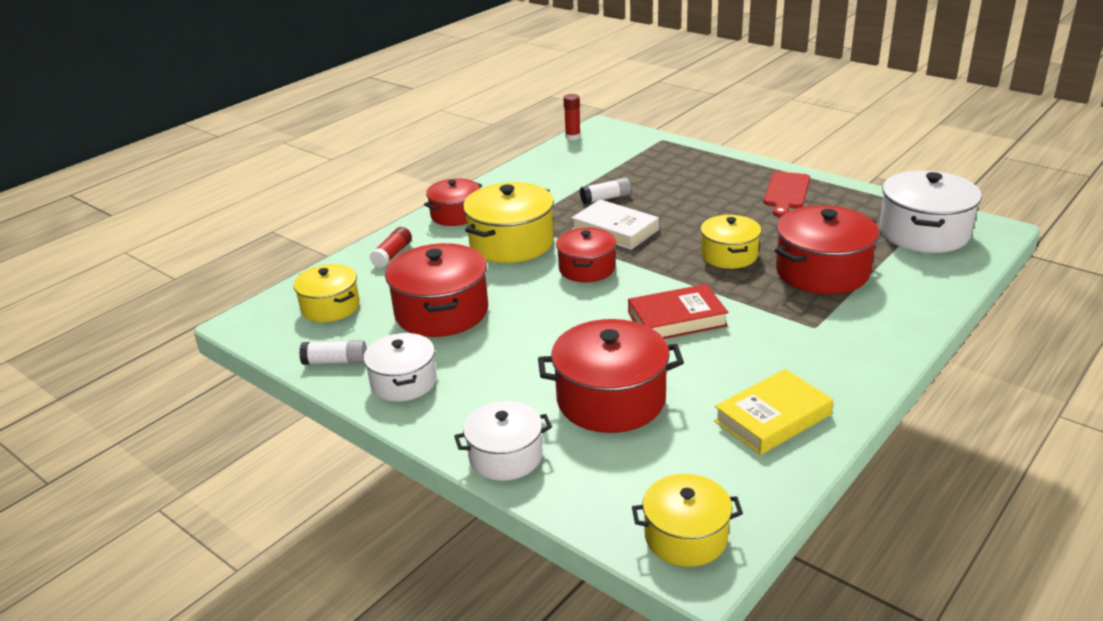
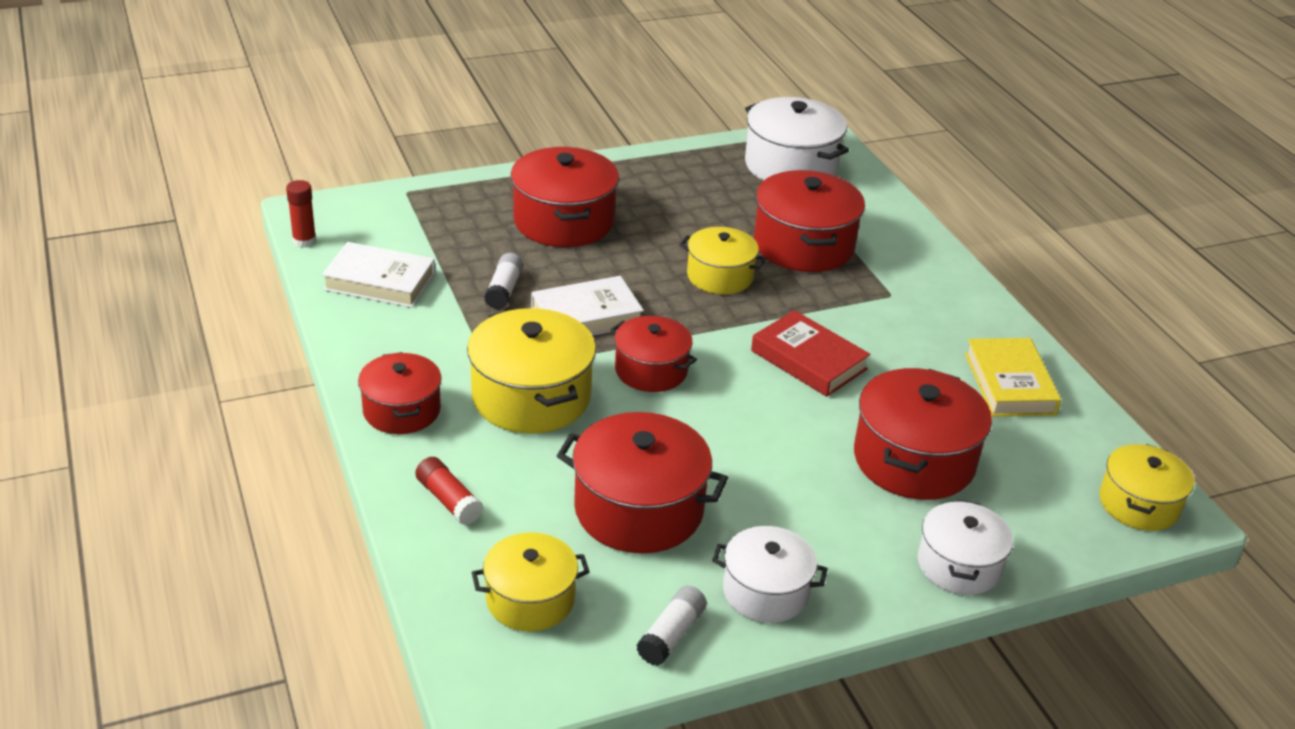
camera: 65 degrees left, 5 degrees up
(564, 166) = (380, 281): none -> white book
(677, 319) = (808, 360): red book -> red book turned 60 degrees counterclockwise
(707, 188) = (564, 221): none -> red pot
(786, 192) = (632, 186): red cutting board -> none

